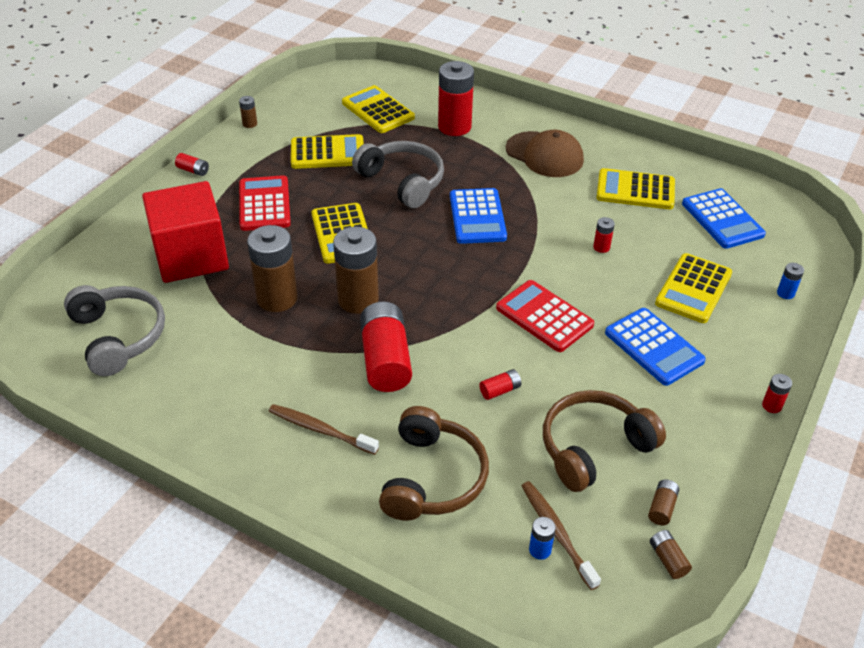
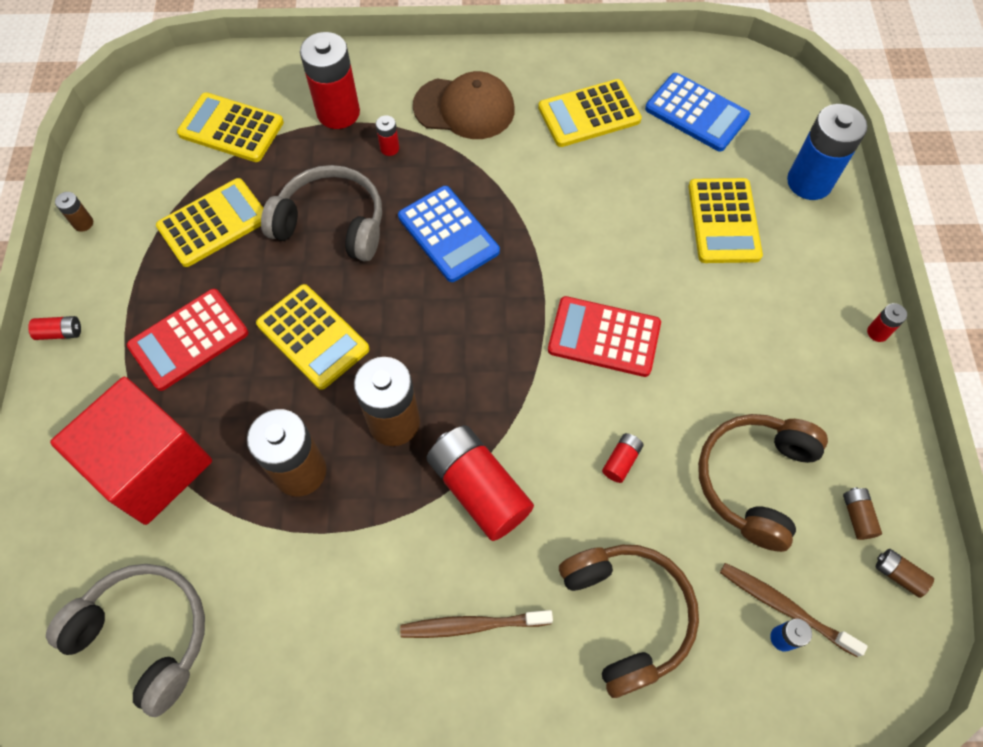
camera: 30 degrees left, 20 degrees up
(264, 204) = (189, 340): red calculator -> red calculator turned 90 degrees counterclockwise
(601, 247) = (603, 211): red battery -> red battery (389, 148)
(654, 347) = (732, 318): blue calculator -> none
(785, 293) = (809, 182): blue battery -> blue battery, size x2.29

